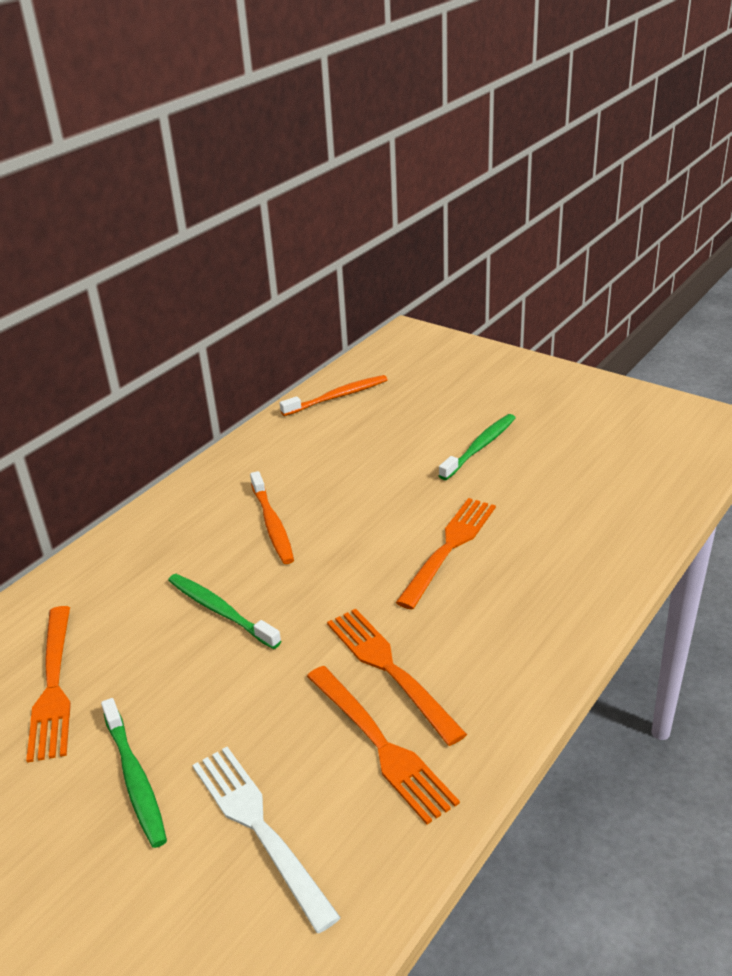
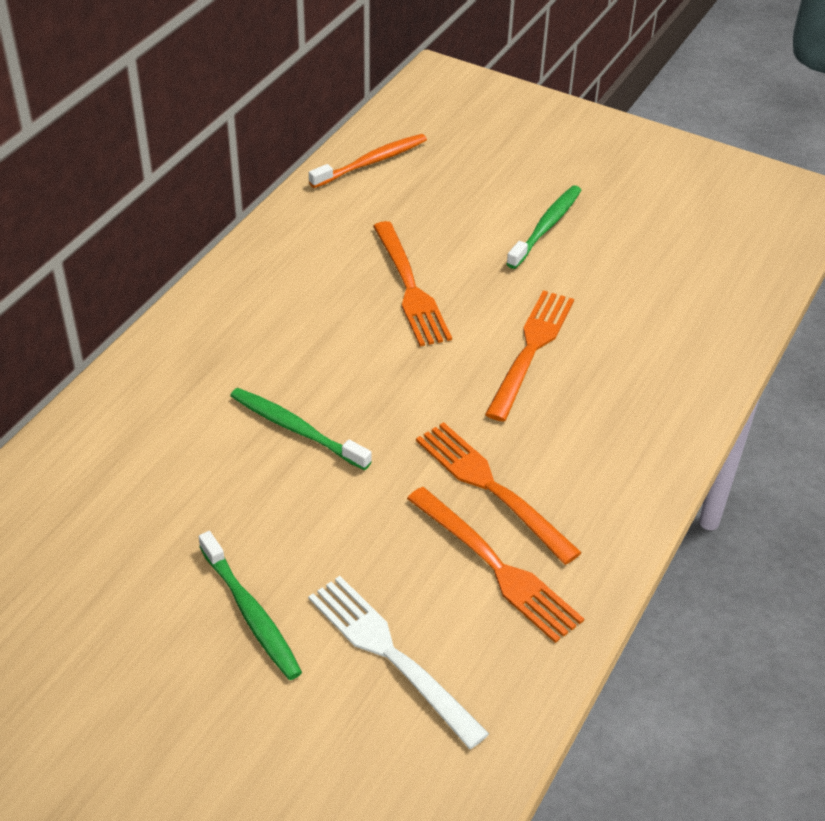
camera: 10 degrees left, 10 degrees up
(53, 687) = (134, 520): orange fork -> orange fork (410, 288)
(272, 524) = (330, 326): orange toothbrush -> none

